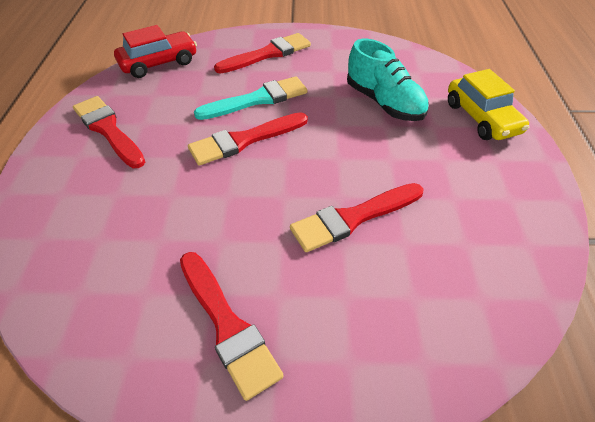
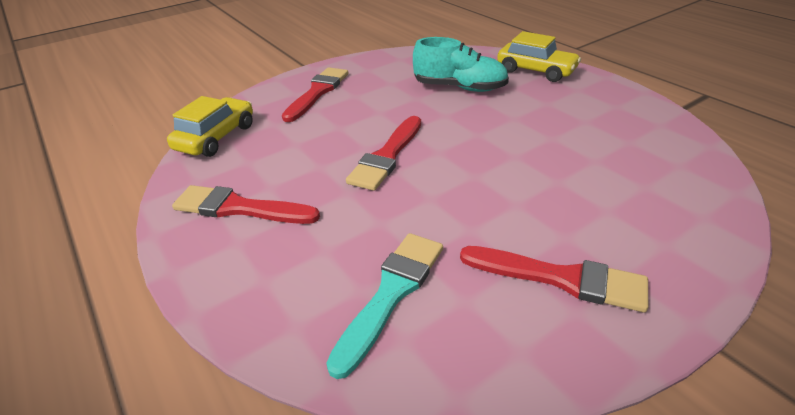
camera: 35 degrees left, 10 degrees down
(159, 63) = (216, 137): red car -> yellow car
(257, 99) = (356, 125): turquoise brush -> turquoise brush (391, 293)
(353, 218) = (543, 164): red brush -> none

